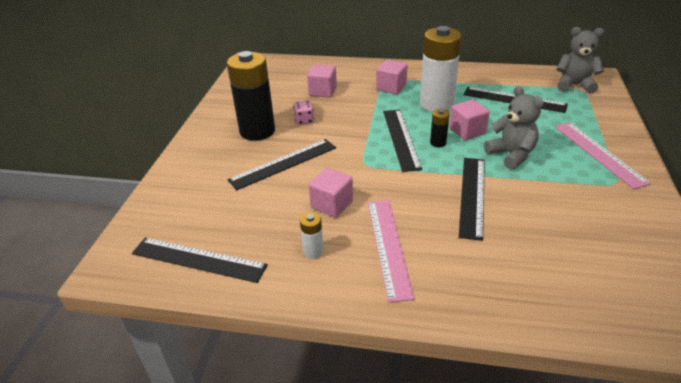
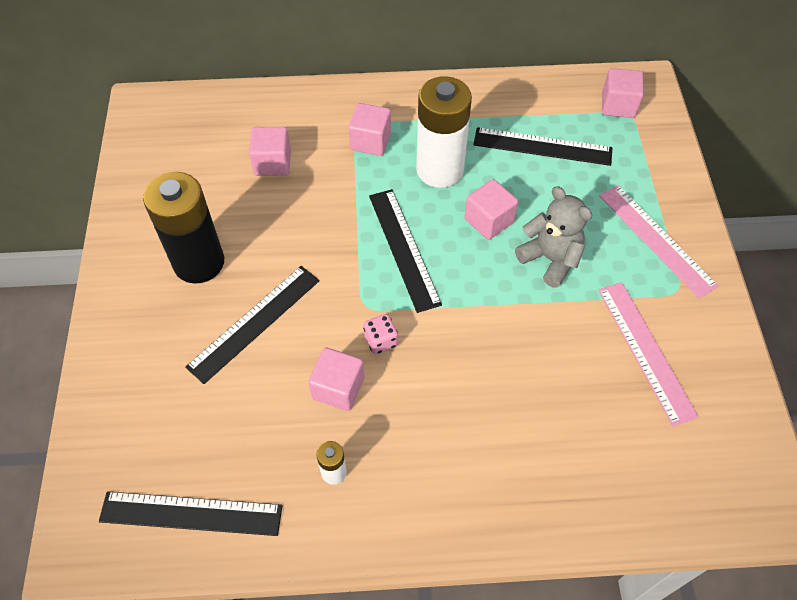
camera: 15 degrees left, 20 degrees up
(304, 120) = (261, 230): pink dice -> pink dice (381, 341)
(388, 246) = (423, 446): pink ruler -> pink ruler (645, 351)
(438, 143) = (454, 249): black battery -> none
(472, 196) = (512, 342): black ruler -> none
(574, 85) = (618, 105): grey teddy bear -> pink cube

